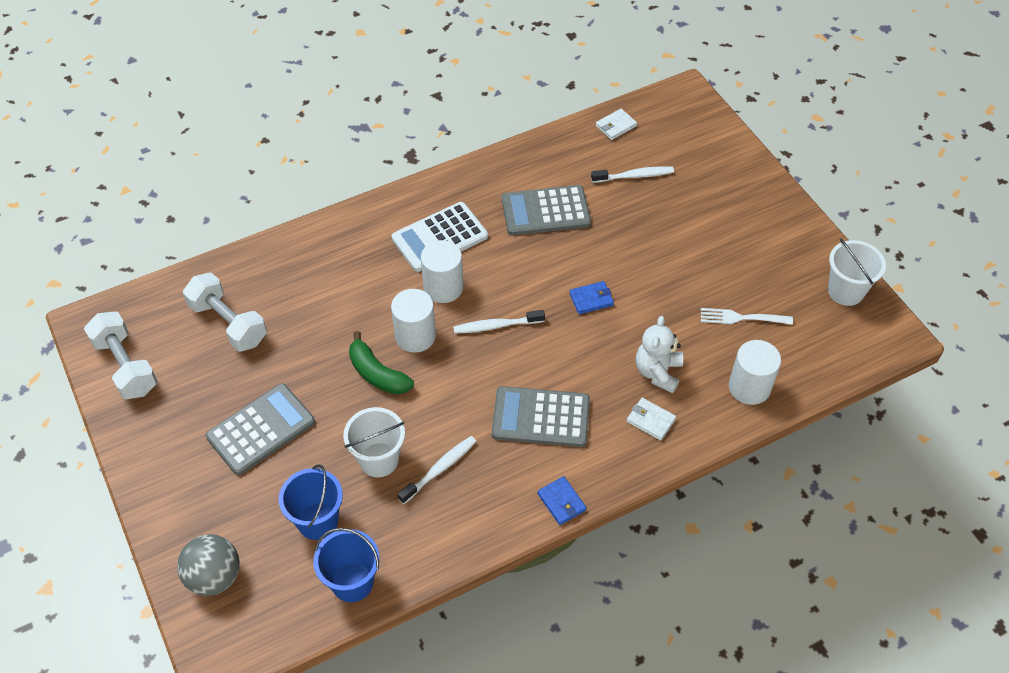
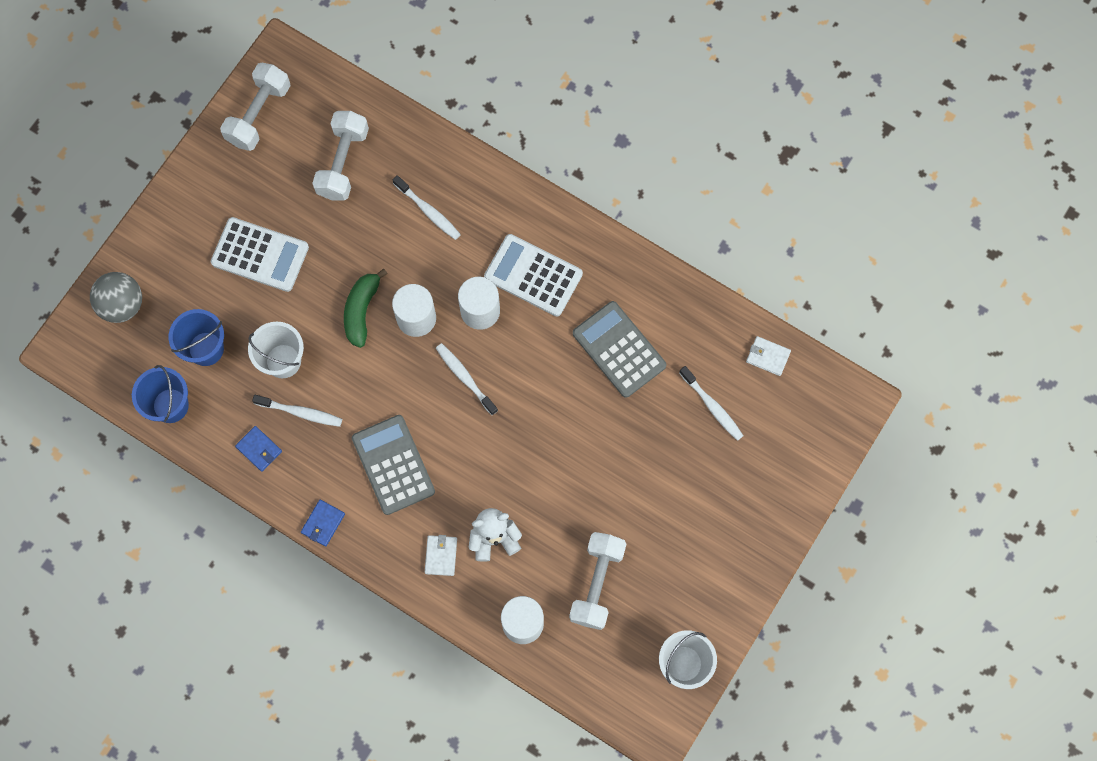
camera: 60 degrees right, 20 degrees up
(261, 430) = (260, 255): grey calculator -> white calculator
(325, 282) = (428, 211): none -> white toothbrush
(591, 299) = (540, 442): blue wallet -> blue wallet (259, 449)
(742, 318) = (597, 583): white fork -> white dumbbell

